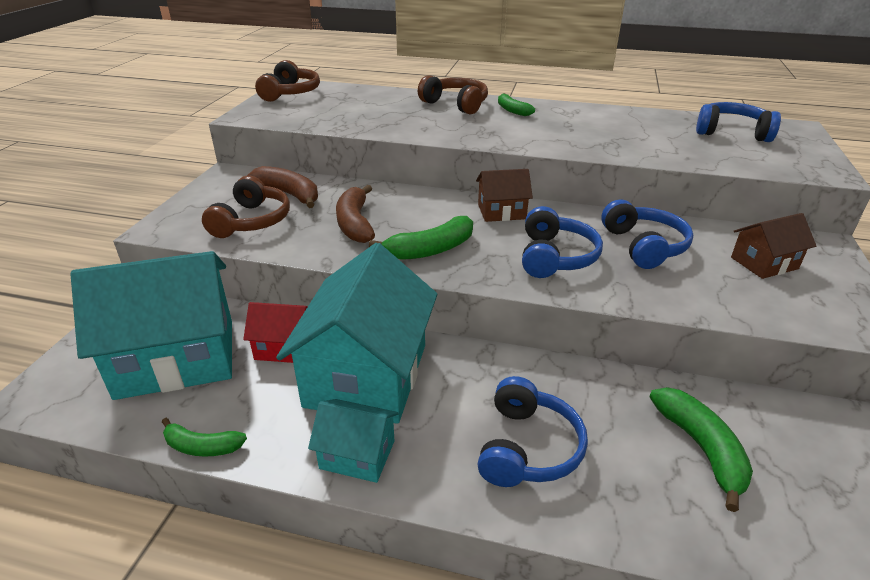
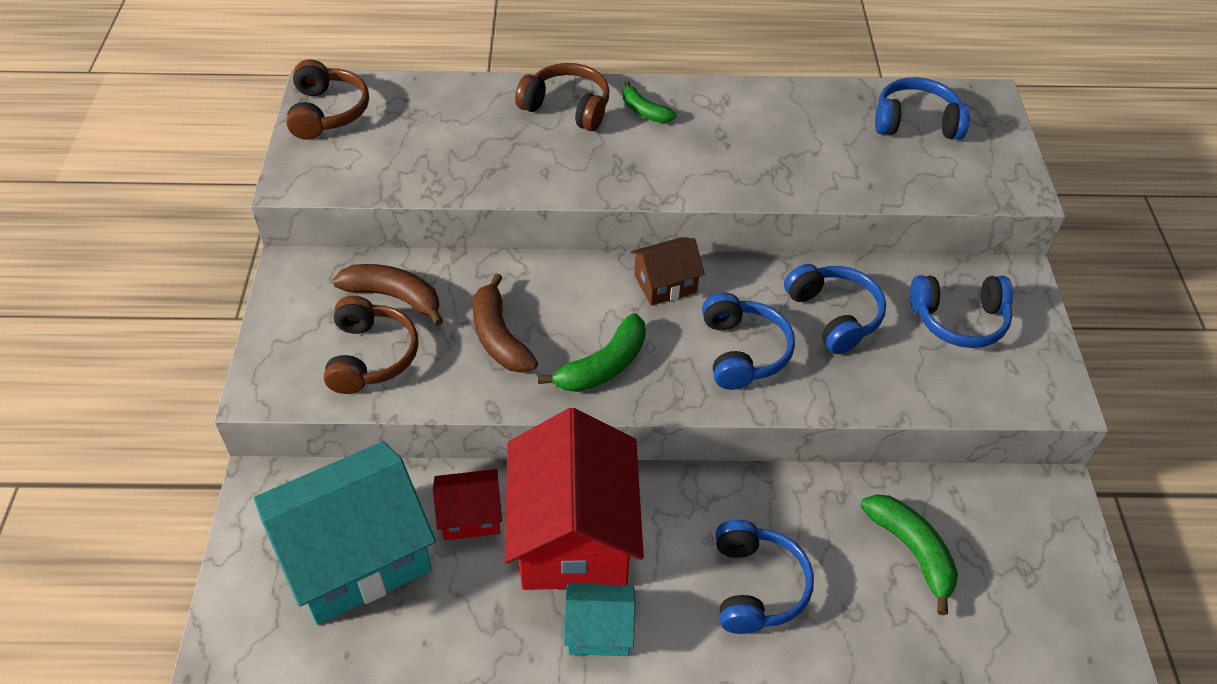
camera: 15 degrees left, 15 degrees up
(202, 446) = (442, 657): green banana -> none
(366, 375) = (573, 535): turquoise house -> red house
(764, 263) = (959, 320): brown house -> blue headphones

